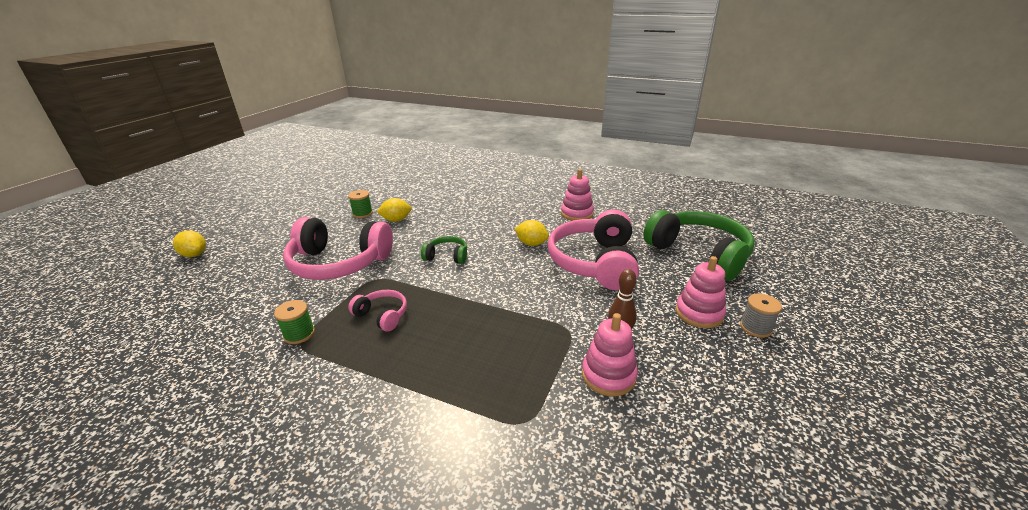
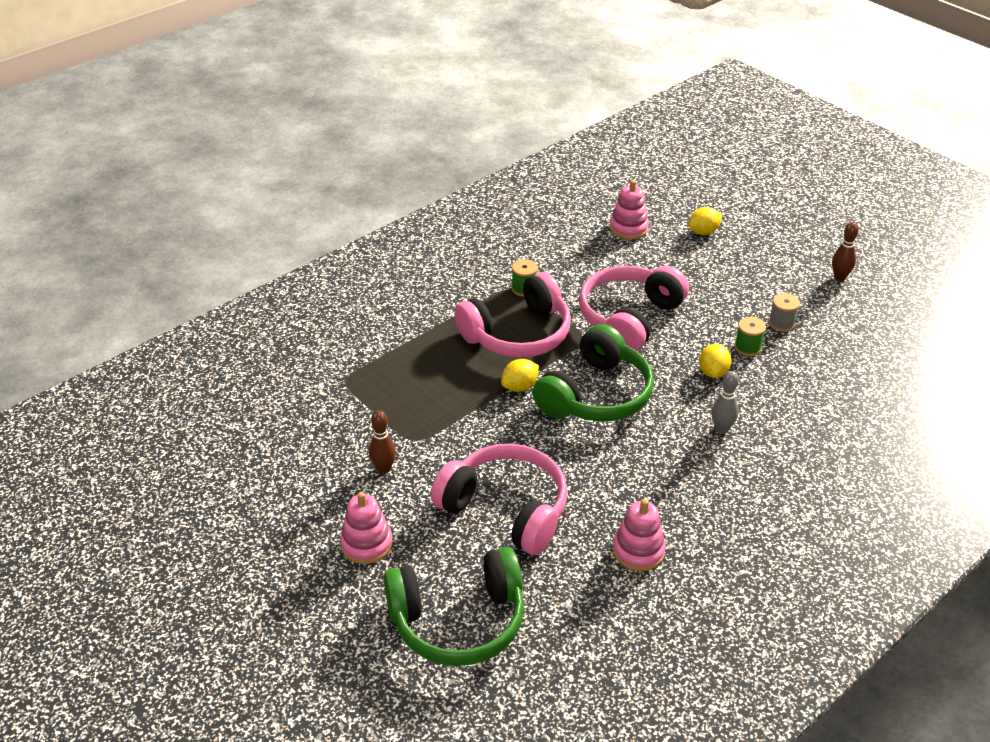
camera: 115 degrees right, 10 degrees up
(270, 197) = (839, 277): none -> brown bowling pin
(382, 315) = (518, 334): pink headphones -> pink headphones, size x2.16
(447, 256) = (596, 394): green headphones -> green headphones, size x2.16
(453, 209) = (721, 429): none -> grey bowling pin
(531, 244) = (582, 471): yellow lemon -> yellow lemon (520, 387)
(608, 375) = (348, 440): pink stacking toy -> pink stacking toy (628, 228)
(755, 327) = (317, 573): grey spool -> grey spool (781, 323)

